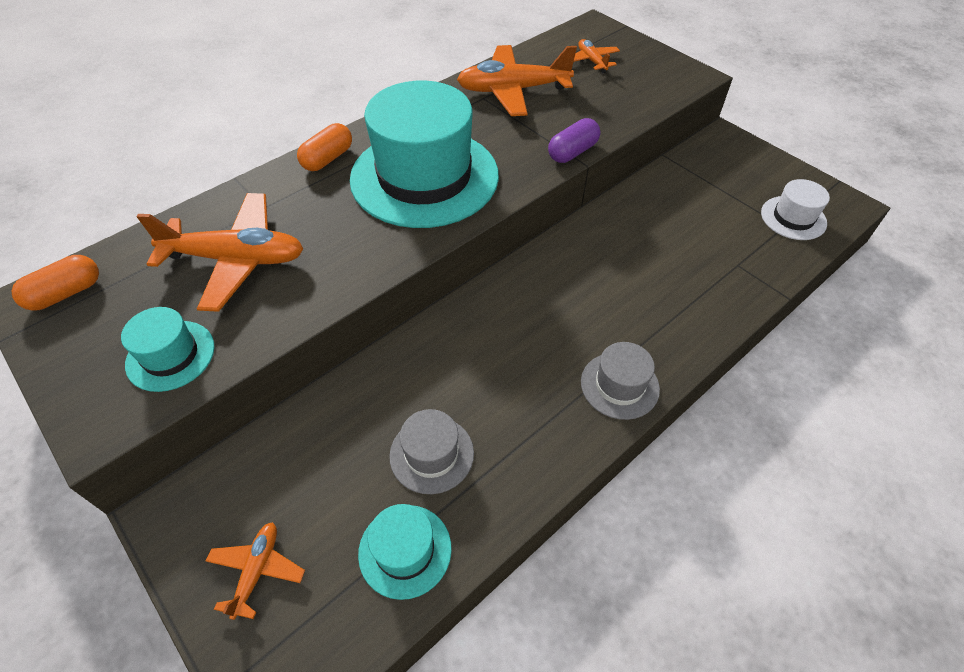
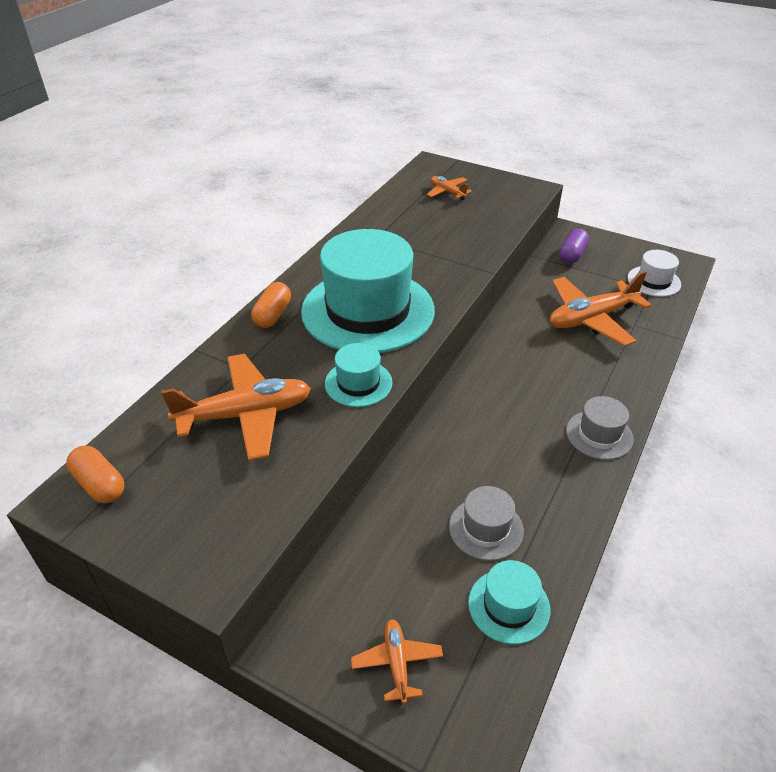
camera: 20 degrees left, 10 degrees down
(66, 293) = (100, 484): orange capsule -> orange capsule turned 75 degrees counterclockwise
(170, 355) = (239, 506): turquoise hat -> turquoise hat (358, 383)
(512, 90) = (397, 227): orange plane -> orange plane (591, 318)
(572, 152) = (476, 265): purple capsule -> purple capsule (572, 255)

